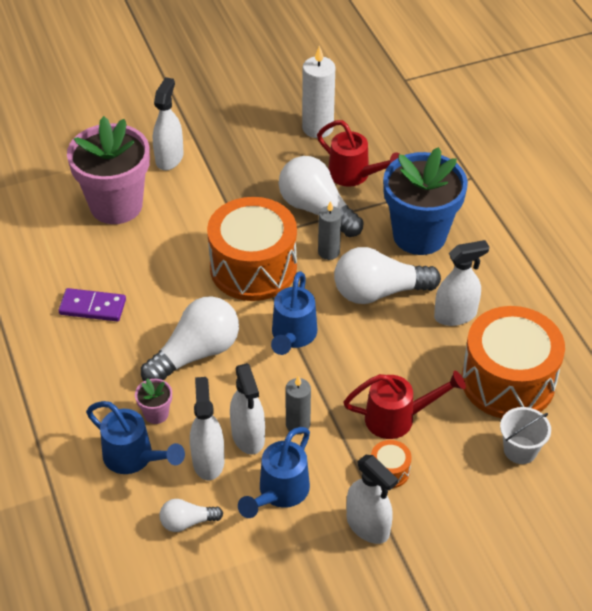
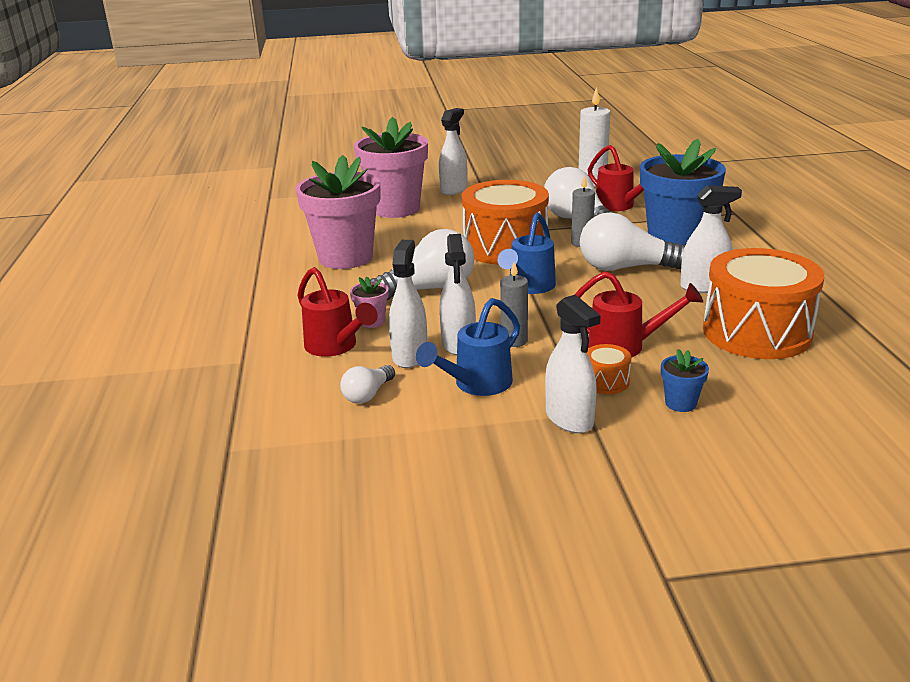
camera: 15 degrees right, 20 degrees down
(92, 307) = (345, 257): purple domino -> pink flower pot
(134, 458) = (336, 347): blue watering can -> red watering can
(187, 522) = (368, 394): white light bulb -> white light bulb turned 60 degrees counterclockwise
(455, 490) = (680, 403): none -> blue flower pot
(520, 450) = (765, 381): white bucket -> none

